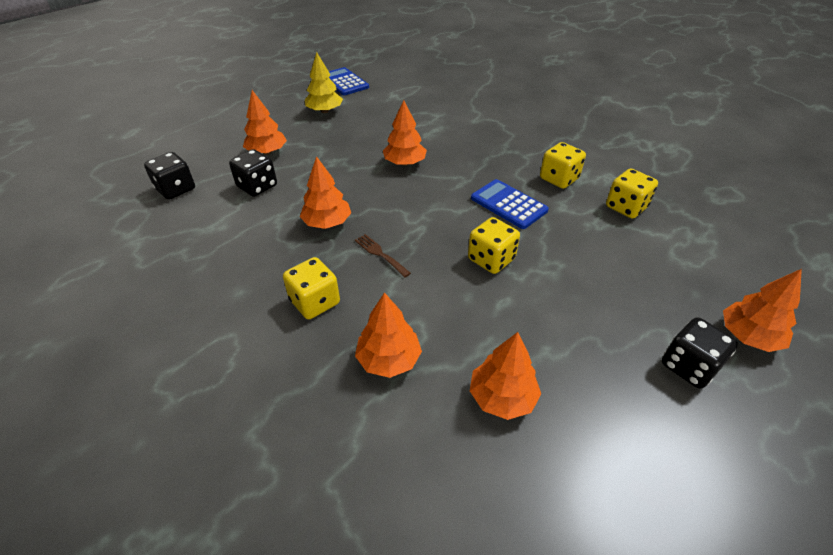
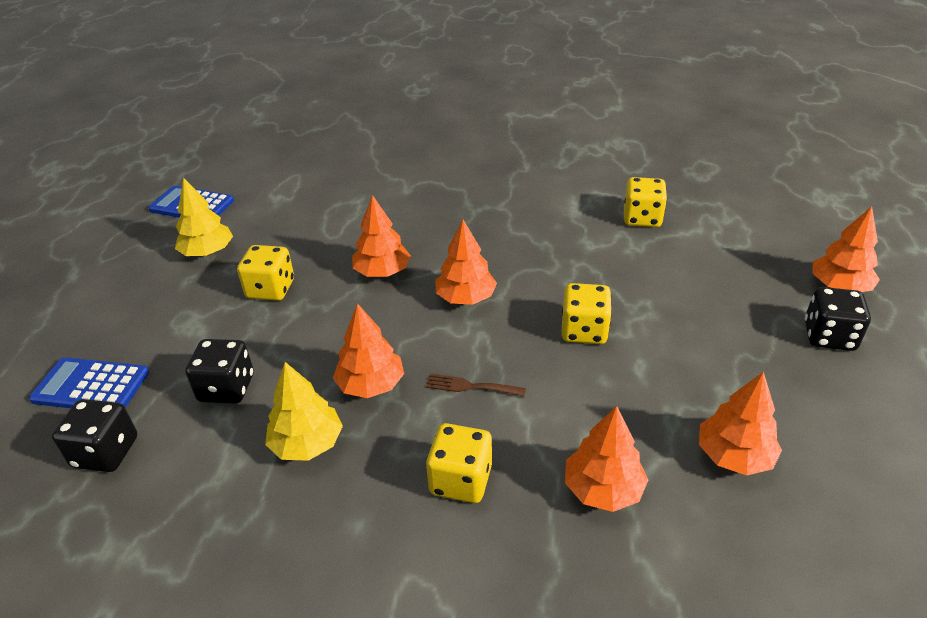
camera: 35 degrees left, 5 degrees down
(262, 236) = (307, 444): none -> yellow tree
(267, 152) = (188, 339): orange tree -> orange tree (465, 298)
(508, 204) = (539, 266): blue calculator -> blue calculator (91, 386)
(559, 179) = (556, 217): yellow dice -> yellow dice (270, 289)

